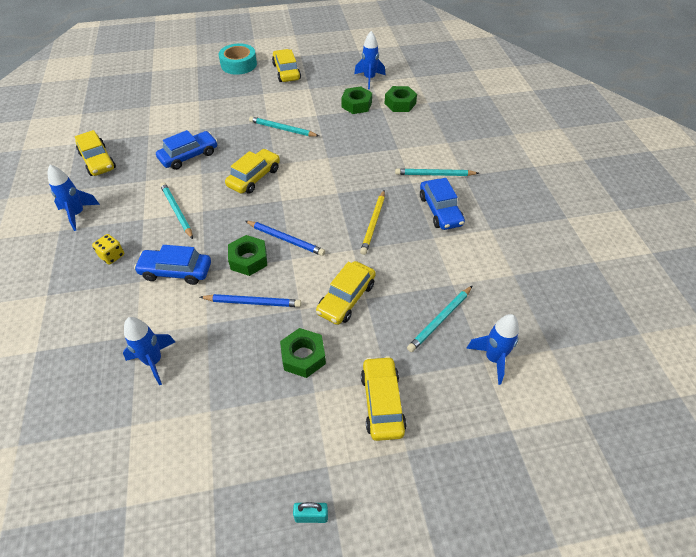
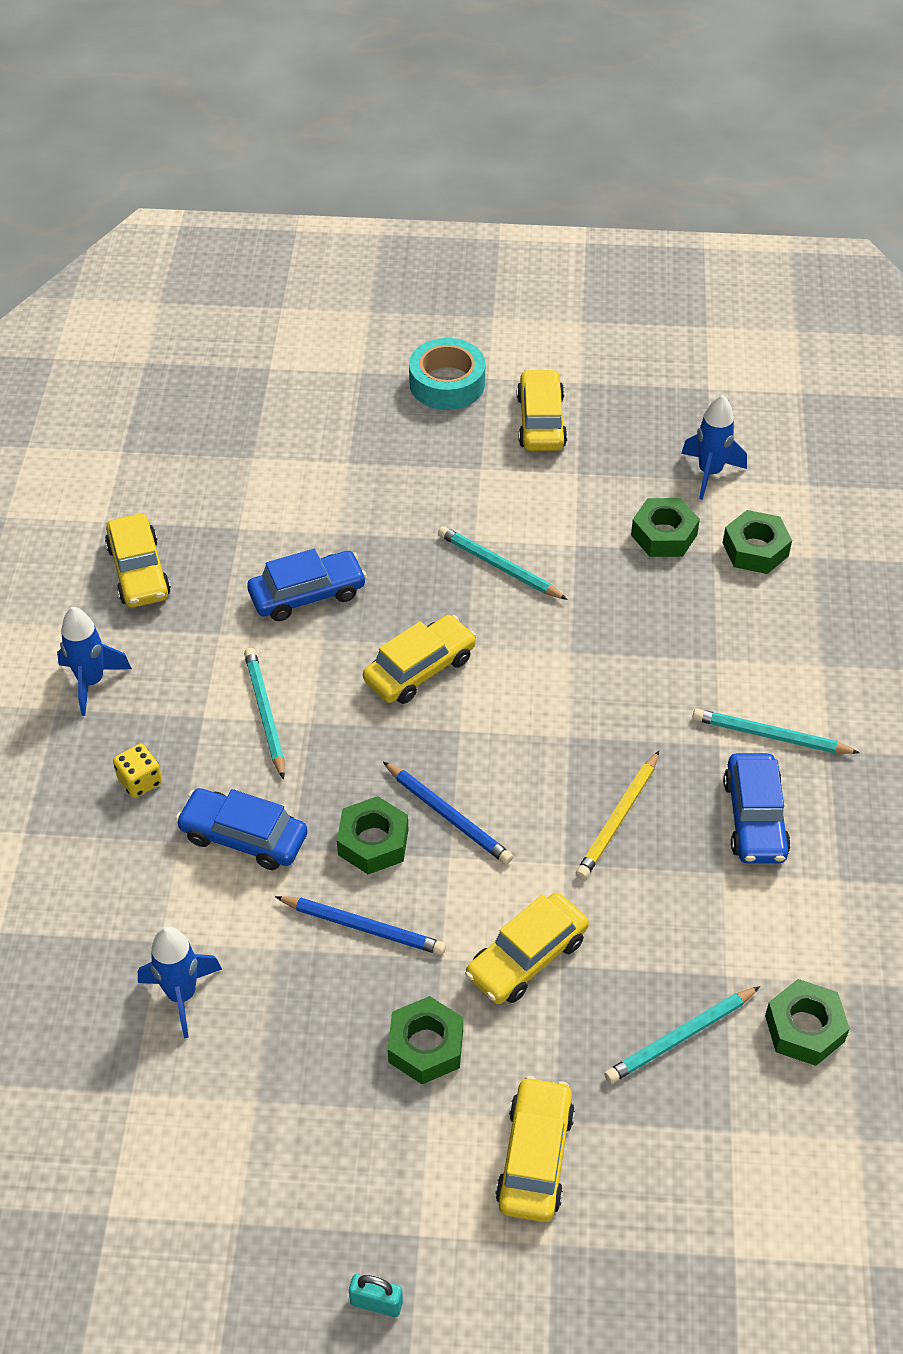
camera: 15 degrees right, 0 degrees up
(493, 358) = (749, 1129): blue rocket -> none
(501, 301) = (804, 1028): none -> green nut

